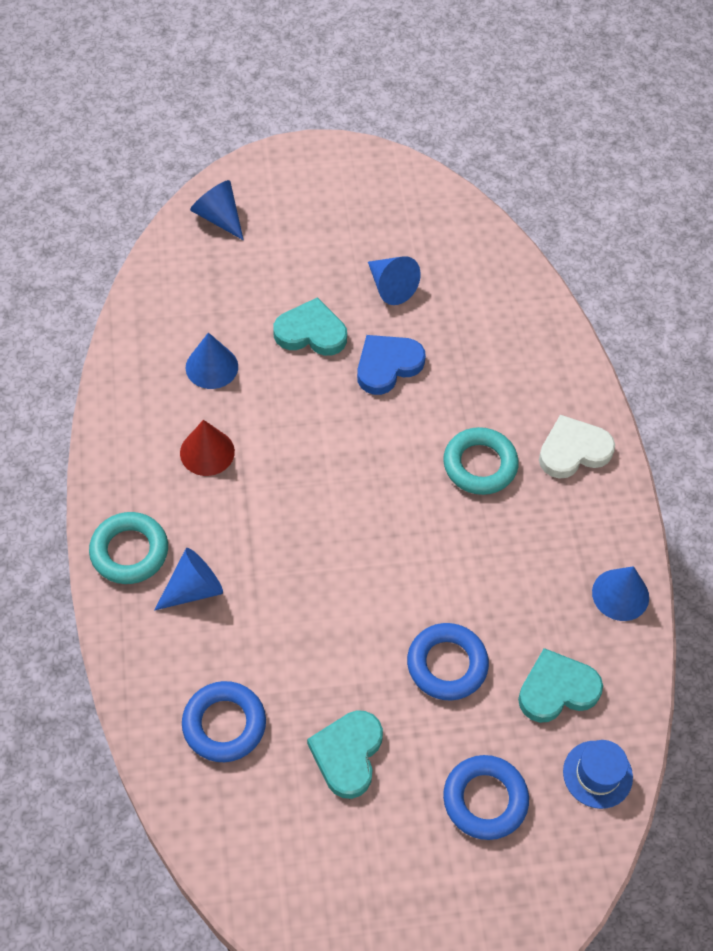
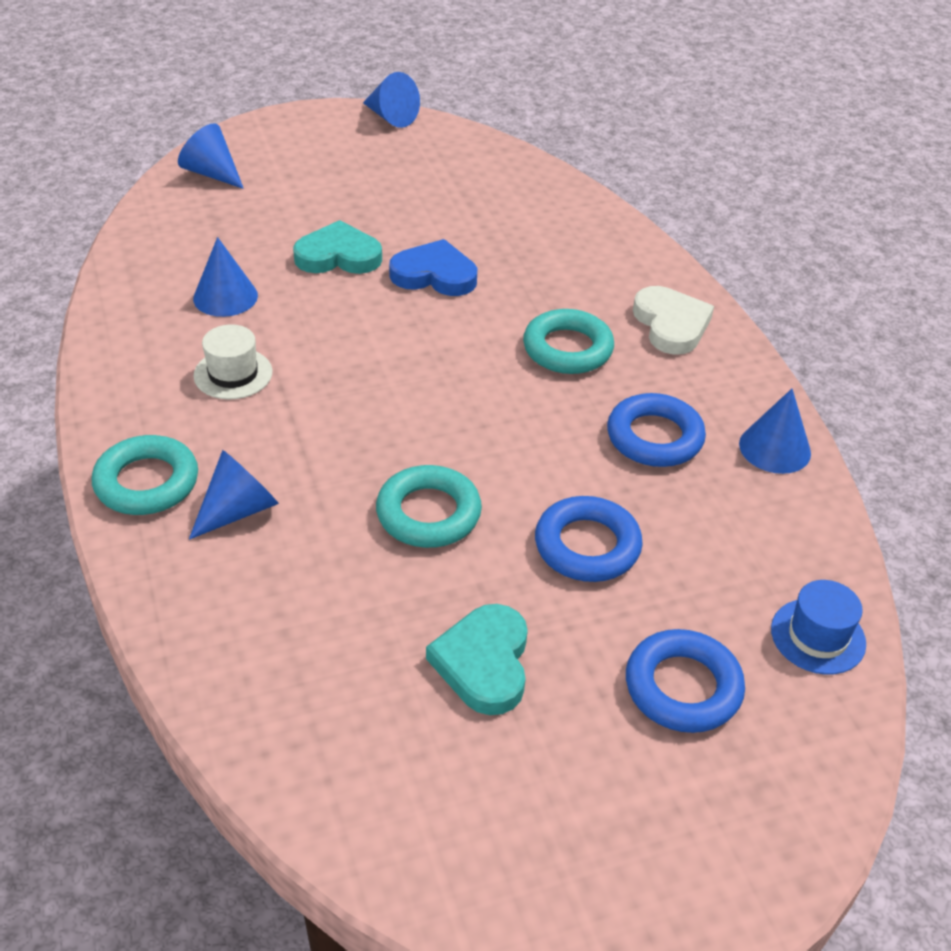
camera: 10 degrees left, 15 degrees down
(207, 452) = (233, 374): red cone -> white hat
(224, 724) = (306, 653): blue ring -> blue ring (654, 437)
(334, 615) = (428, 513): none -> turquoise ring
(387, 365) = (434, 275): blue heart -> blue heart turned 60 degrees clockwise
(391, 287) = (421, 210): blue cone -> blue cone (391, 117)
(557, 689) = (733, 553): turquoise heart -> none
(573, 450) = (671, 324): white heart -> white heart turned 105 degrees clockwise

